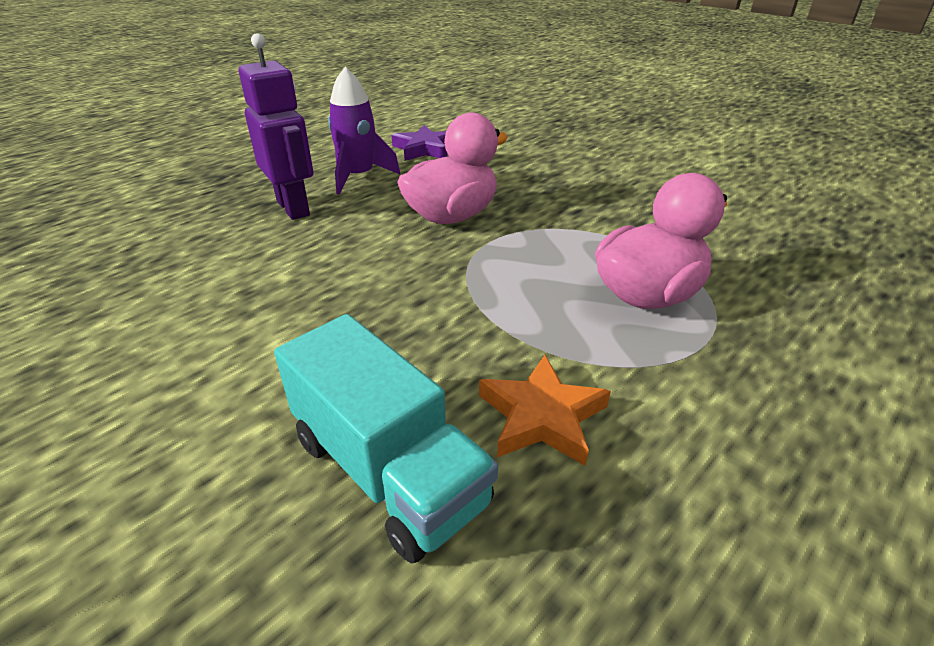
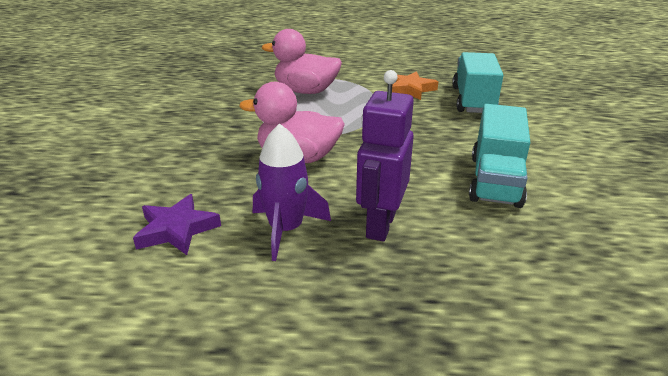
camera: 130 degrees left, 5 degrees down
(215, 300) = (495, 180): none -> turquoise truck

